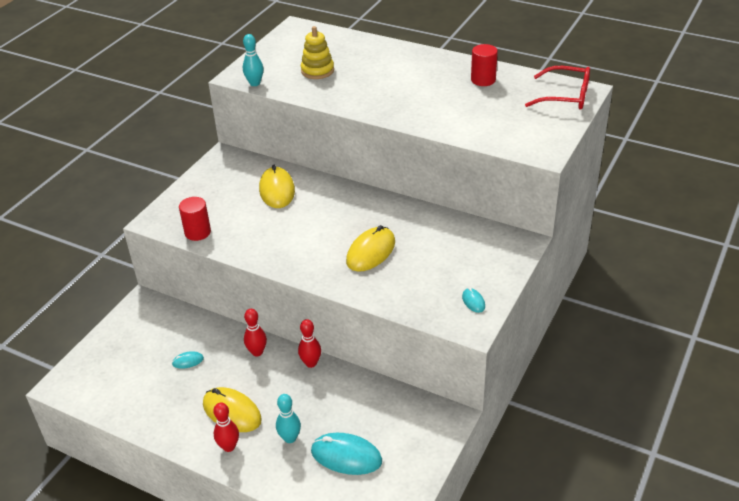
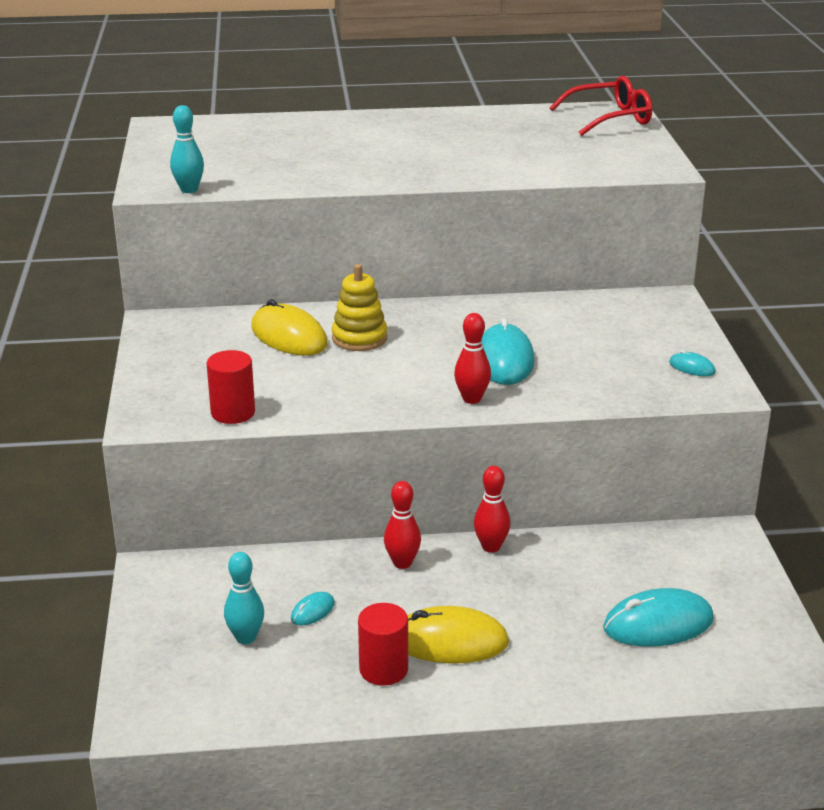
camera: 35 degrees left, 10 degrees down
(229, 447) = (494, 681): red bowling pin -> red bowling pin (472, 399)
(290, 438) = (564, 636): turquoise bowling pin -> turquoise bowling pin (246, 638)
(317, 71) = (262, 159): yellow stacking toy -> yellow stacking toy (359, 338)
(370, 252) = (504, 360): yellow mouse -> turquoise mouse
(483, 80) = (493, 124): red cylinder -> red cylinder (383, 669)

